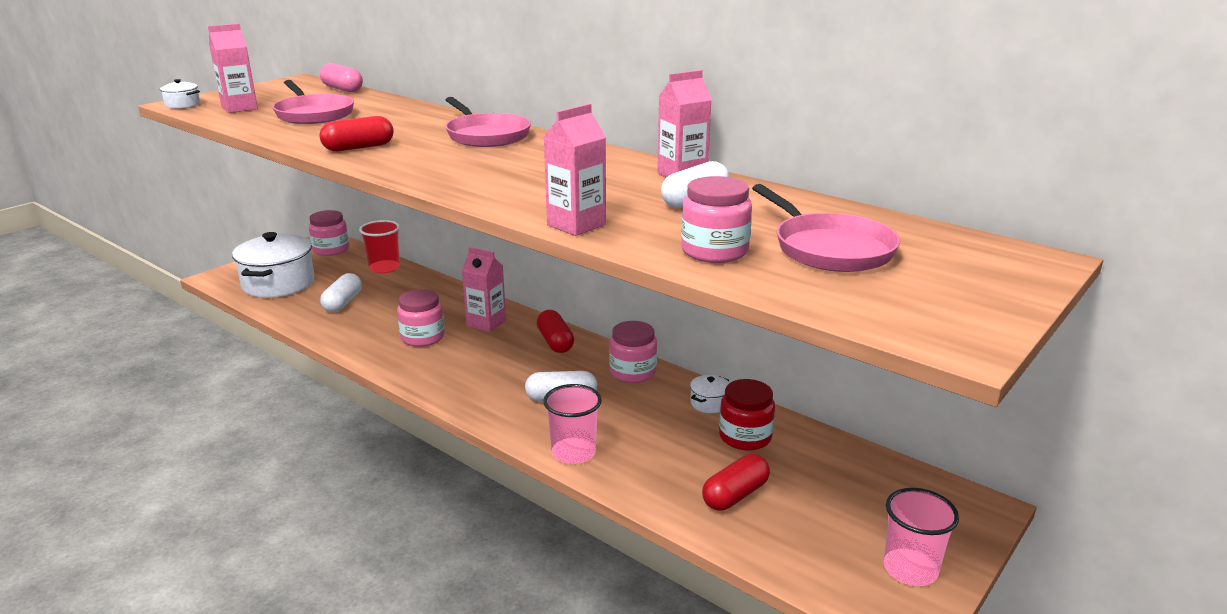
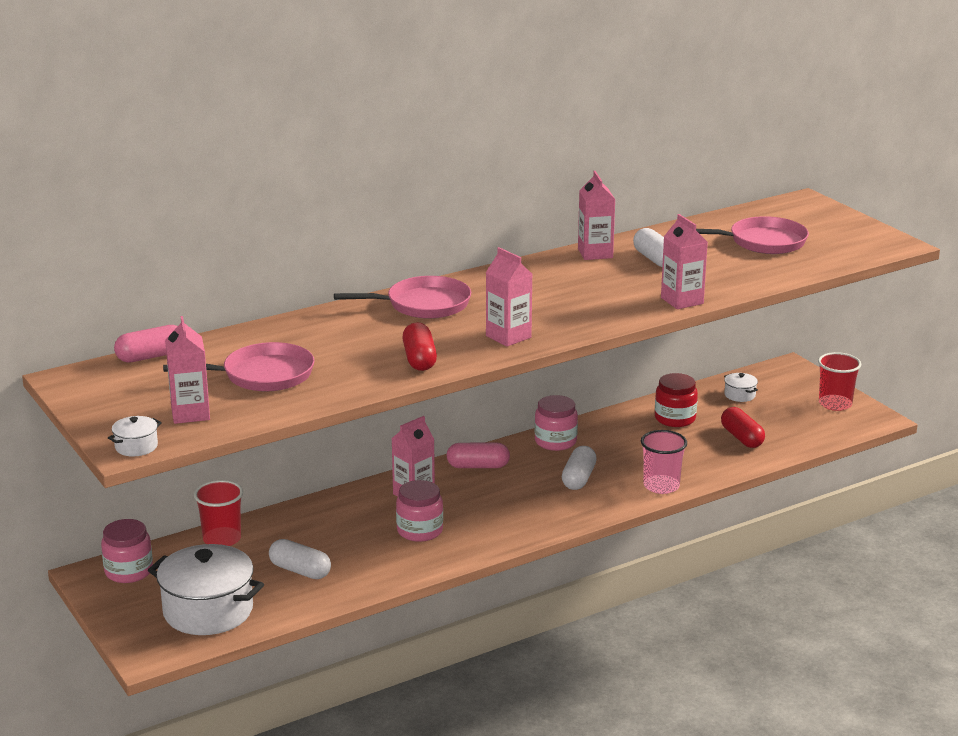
camera: 70 degrees left, 0 degrees up
(425, 168) = (508, 337): none -> pink carton
(555, 342) = (478, 466): red capsule -> pink capsule
(709, 403) = (622, 421): white pot -> white pot (739, 395)
(714, 251) = (751, 271): pink jar -> none
(910, 569) = (835, 404): pink cup -> red cup

